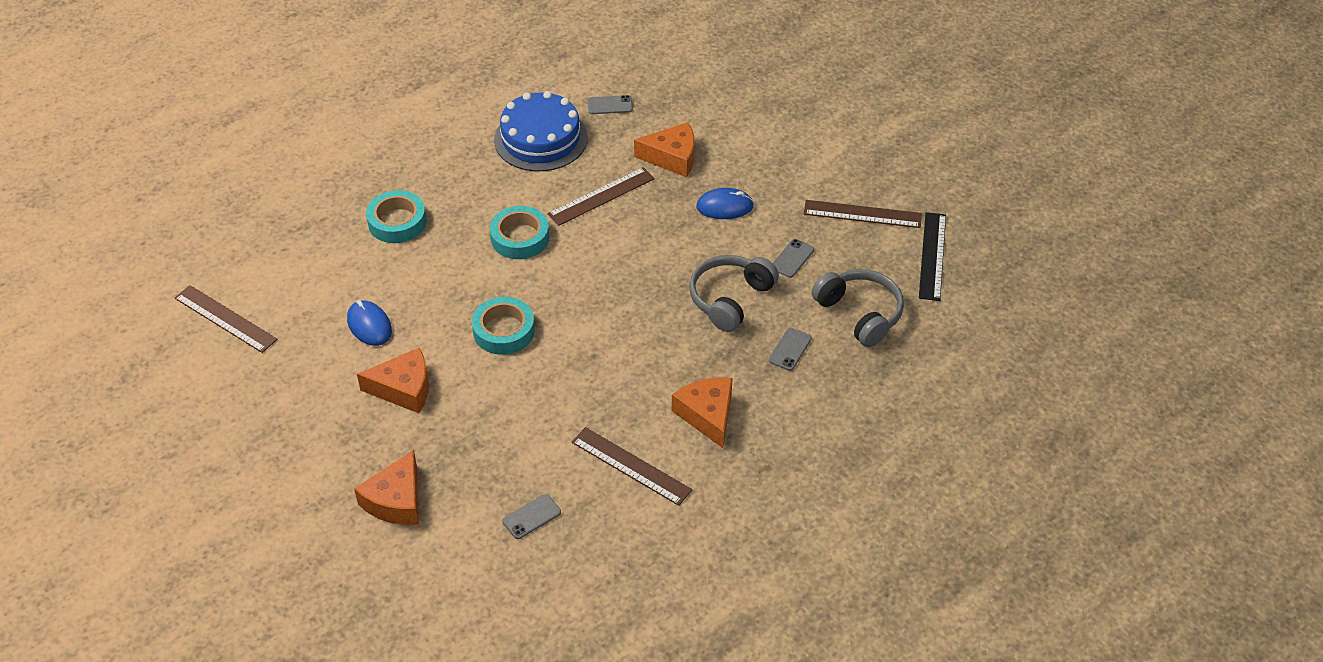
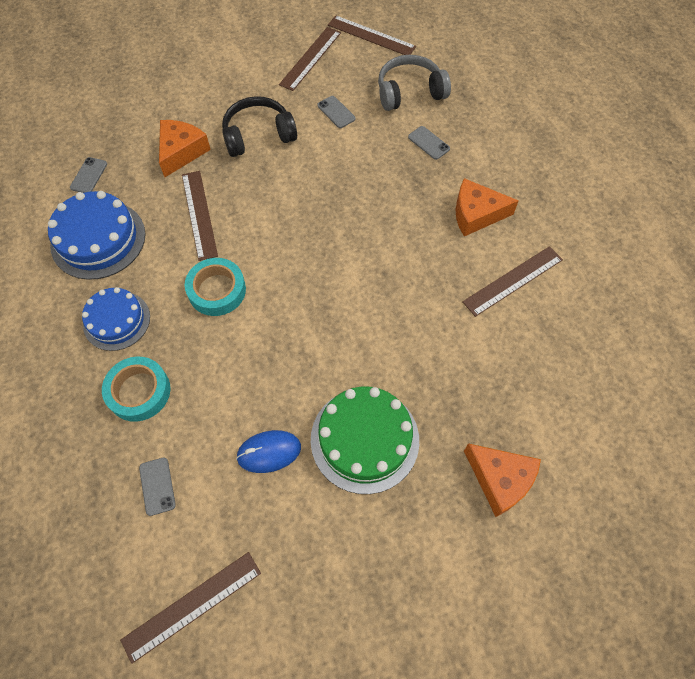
camera: 70 degrees left, 15 degrees up
(403, 389) = (364, 439): orange cheese -> green cake
(460, 182) = (117, 320): none -> blue cake
(504, 331) = (326, 334): turquoise tape -> none
(531, 517) = (547, 369): grey phone -> grey phone (157, 486)
(725, 206) = (258, 135): blue mouse -> black headphones
(730, 299) = (360, 163): grey headphones -> none
(932, 256) = (371, 36): black ruler -> brown ruler

